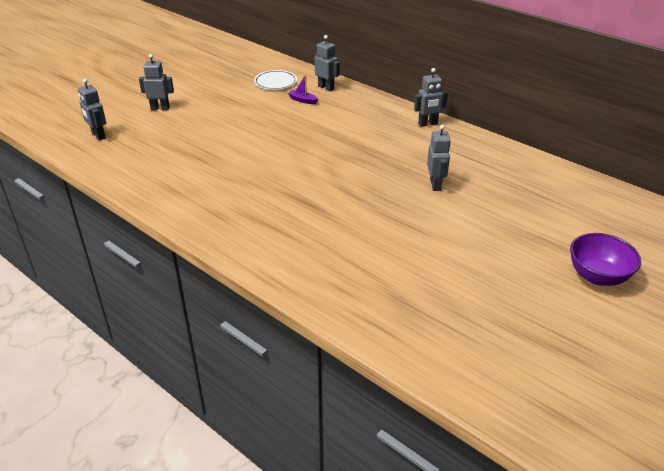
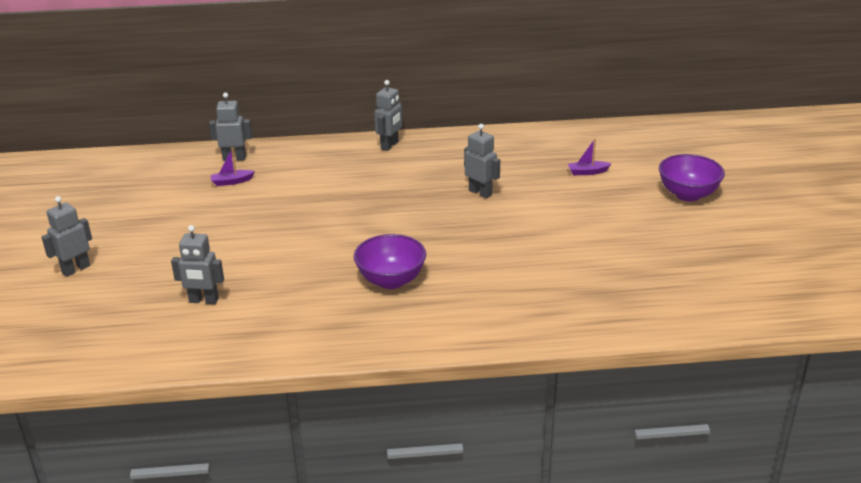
camera: 45 degrees left, 5 degrees down
(98, 135) = (50, 336): grey robot -> grey robot (203, 301)
(275, 82) = (167, 178): white plate -> none
(288, 207) = (391, 280): none -> purple bowl
(539, 213) = (587, 172): none -> purple boat

